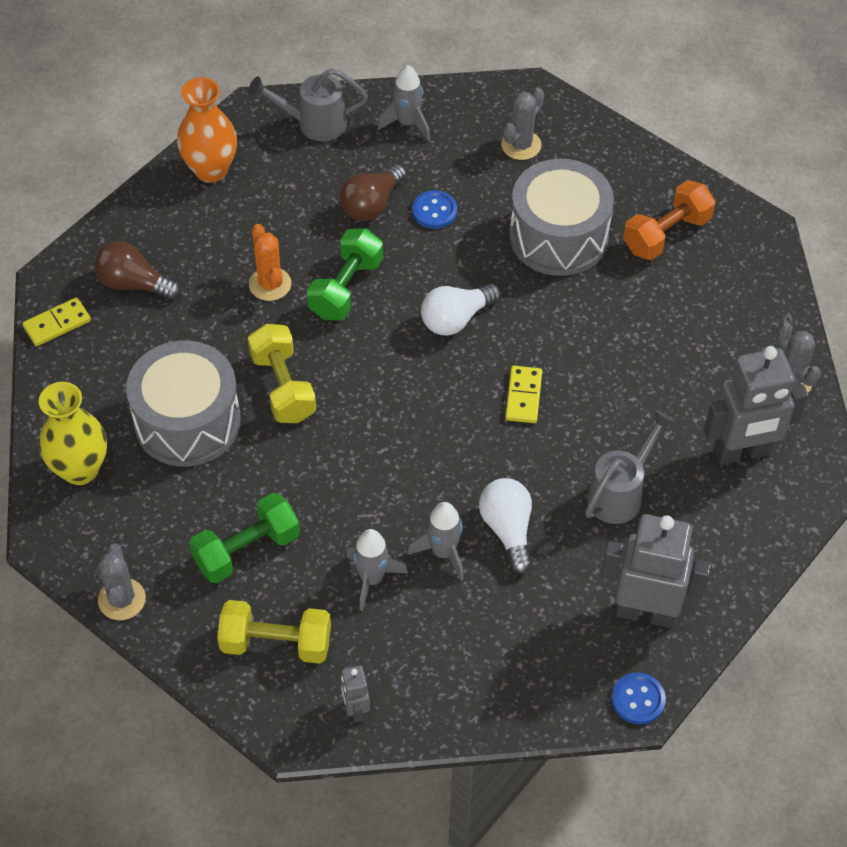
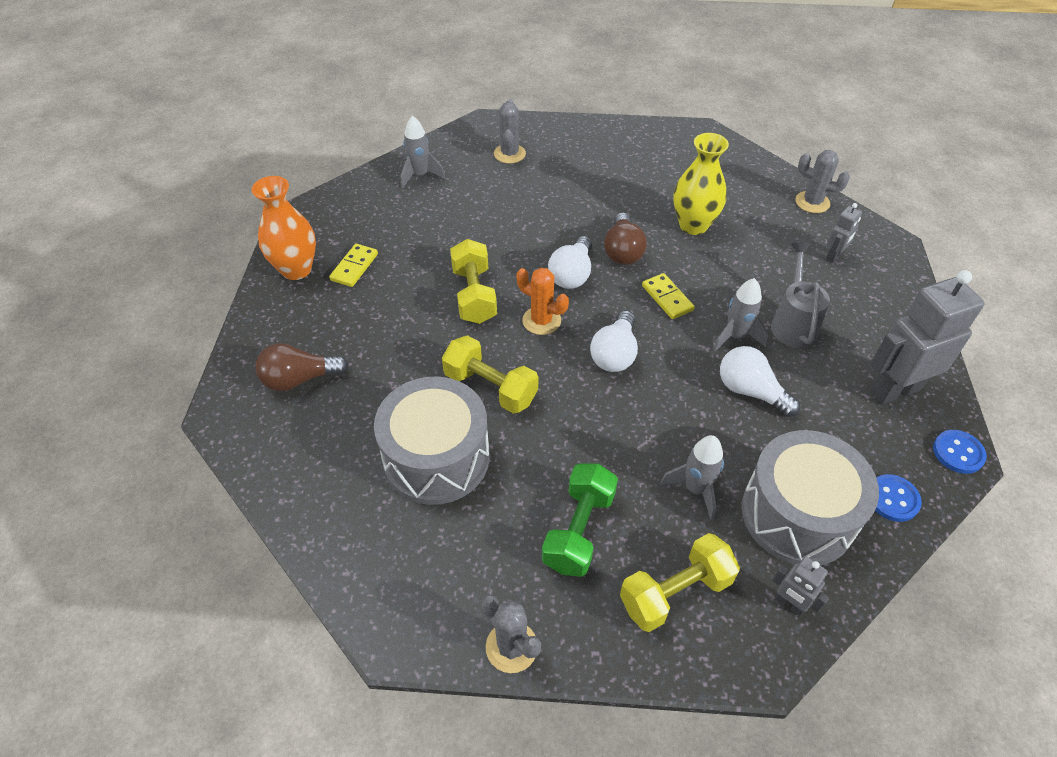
camera: 35 degrees left, 5 degrees down
(57, 324) = (254, 446): yellow domino -> yellow domino (354, 267)
(80, 469) = (375, 555): yellow vase -> yellow vase (693, 225)
(270, 284) = (413, 322): orange cactus -> orange cactus (541, 321)
(314, 124) = (351, 205): grey watering can -> none
(346, 288) = (474, 295): green dumbbell -> yellow dumbbell
(371, 204) = (441, 234): brown light bulb -> brown light bulb (622, 251)
(420, 421) = (615, 354): none -> white light bulb
(434, 211) = (490, 217): blue button -> blue button (892, 499)
(443, 553) = (725, 435): grey rocket -> grey rocket (735, 337)
(558, 236) = (587, 192): grey drum -> grey drum (797, 514)
(666, 234) = (652, 160): orange dumbbell -> none
(742, 452) = (833, 256): grey robot -> grey robot, size x0.47

